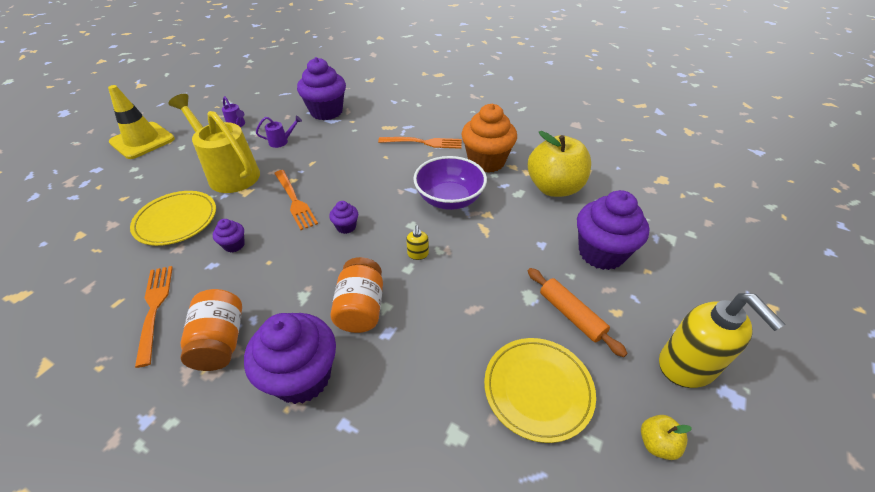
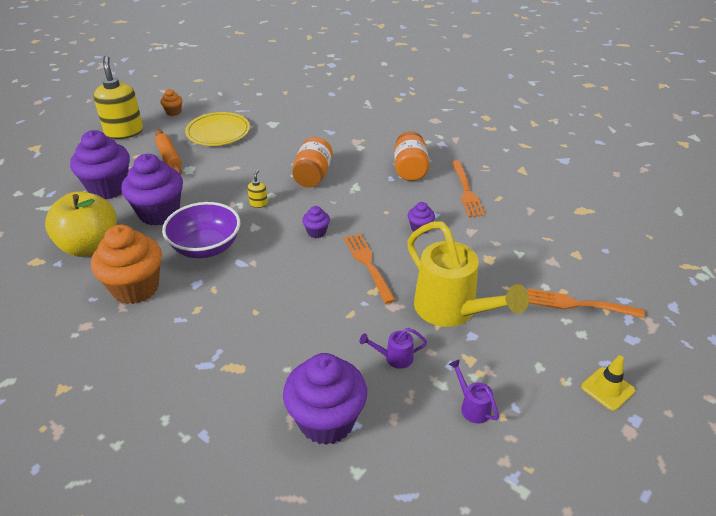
camera: 170 degrees left, 5 degrees down
(142, 141) = (607, 389): yellow traffic cone -> yellow traffic cone, size x0.55
(176, 220) = (486, 257): yellow plate -> none
(302, 377) = (354, 150): purple cupcake -> purple cupcake (159, 213)
(424, 142) = (196, 329): orange fork -> orange fork (579, 304)
(657, 443) = (173, 112): yellow apple -> orange cupcake

